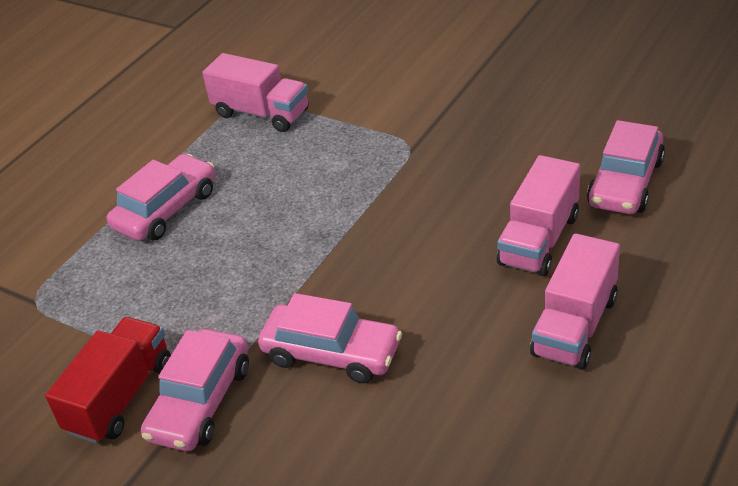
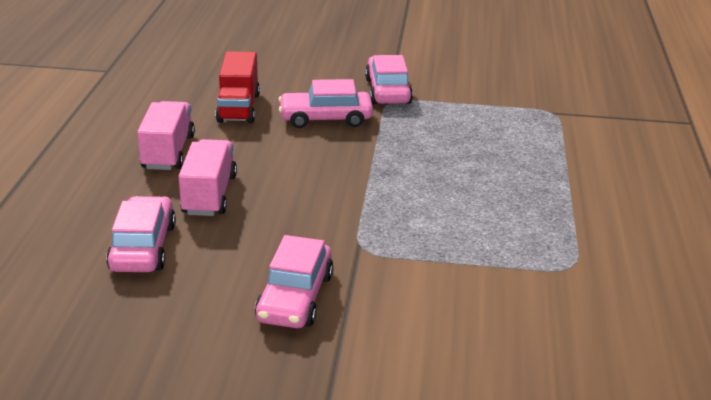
camera: 150 degrees right, 10 degrees down
(120, 397) = (437, 86): red truck -> red truck (238, 108)
(166, 209) = (529, 170): pink car -> pink car (295, 297)
(261, 113) = (539, 257): pink truck -> none

